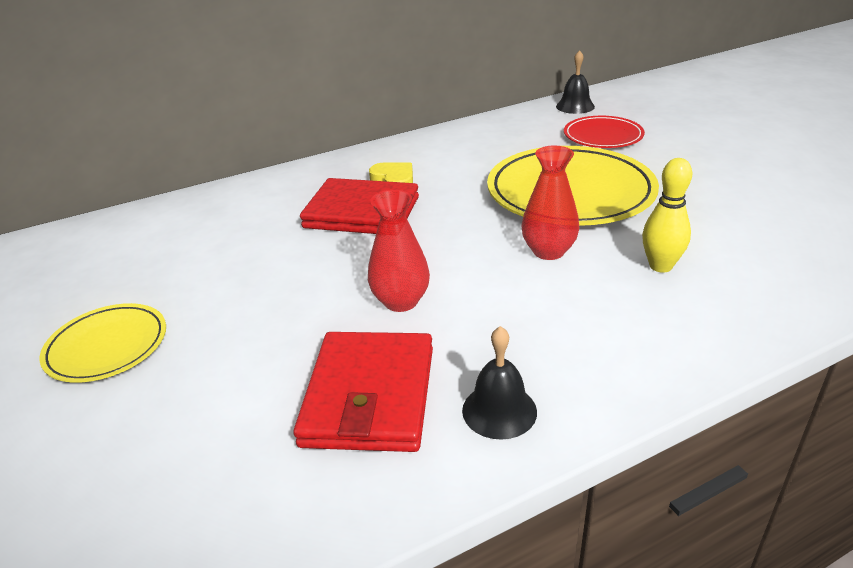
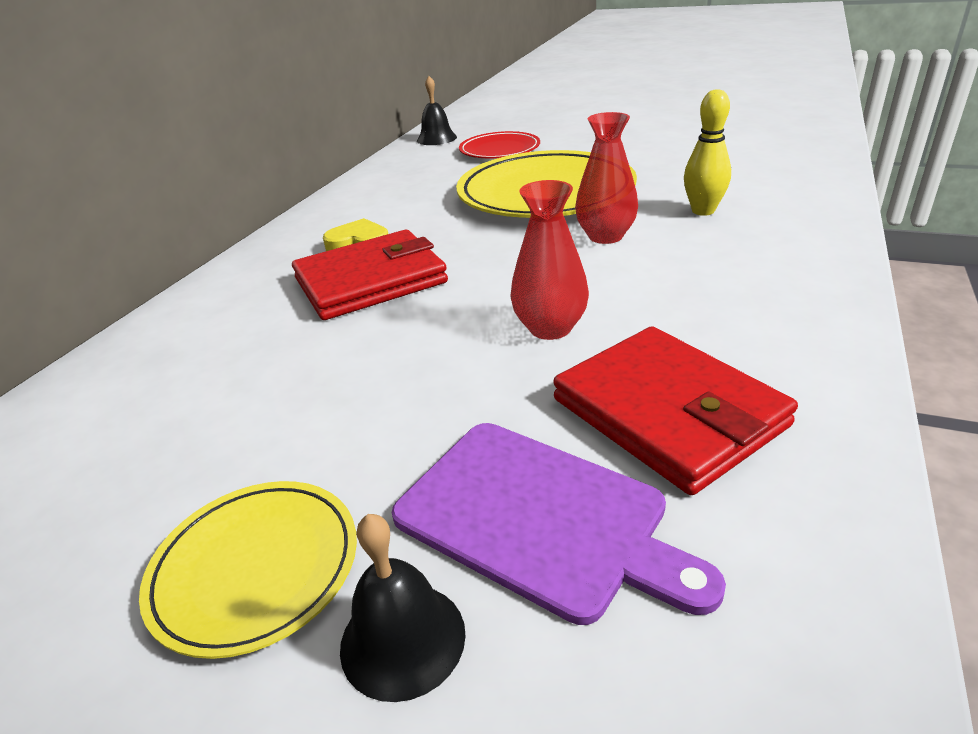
camera: 40 degrees left, 0 degrees up
(224, 405) = (538, 518): none -> purple cutting board
(499, 410) = (786, 357): black bell -> black bell (402, 639)

